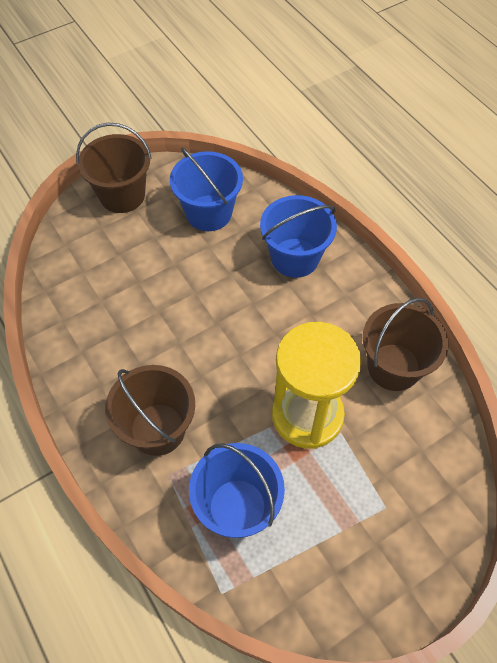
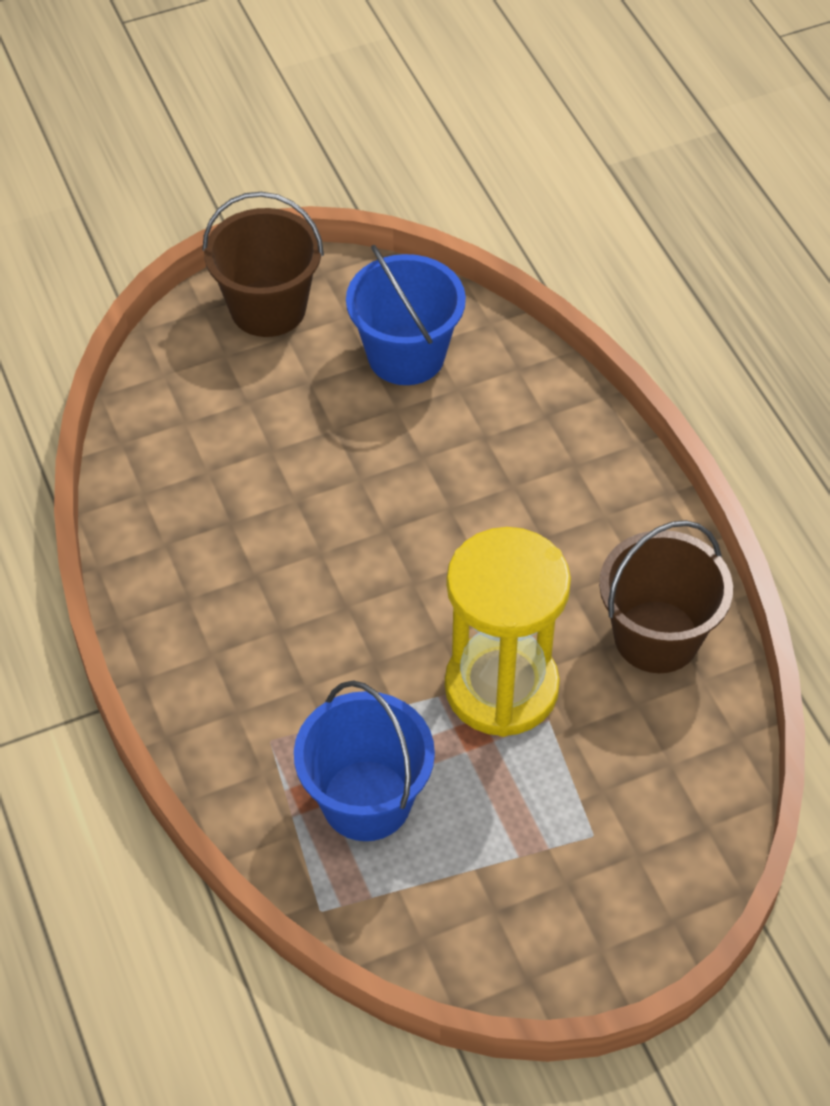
camera: 10 degrees right, 5 degrees down
(157, 429) = (265, 673): brown bucket -> none
(295, 258) = (534, 446): blue bucket -> none

